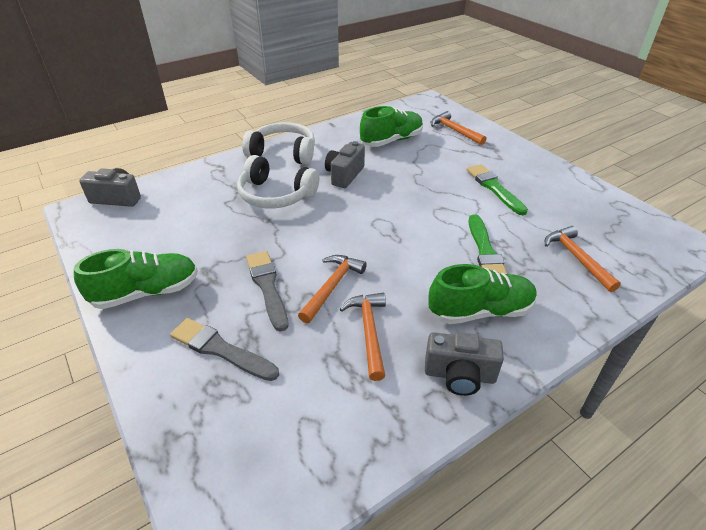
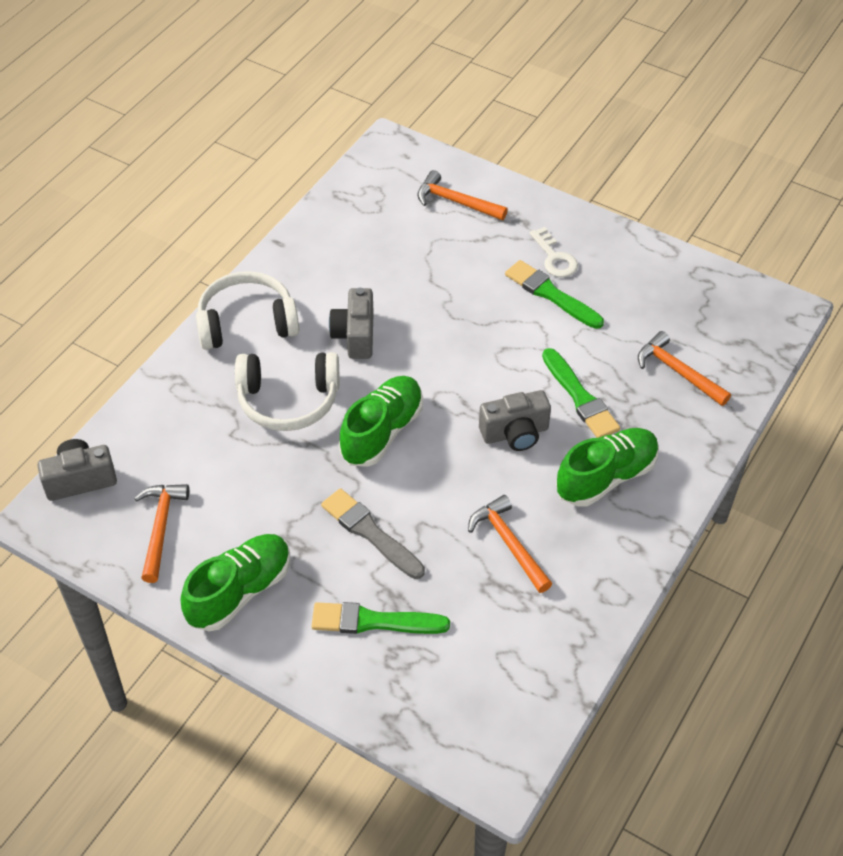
camera: 25 degrees left, 10 degrees up
(221, 349) = (373, 621): grey brush -> green brush
(332, 286) = (440, 505): orange hammer -> orange hammer (161, 528)
(391, 140) = (381, 249): green shoe -> green shoe (382, 432)
(459, 375) = (617, 555): grey camera -> grey camera (515, 433)
(507, 171) = (555, 258): none -> white key

